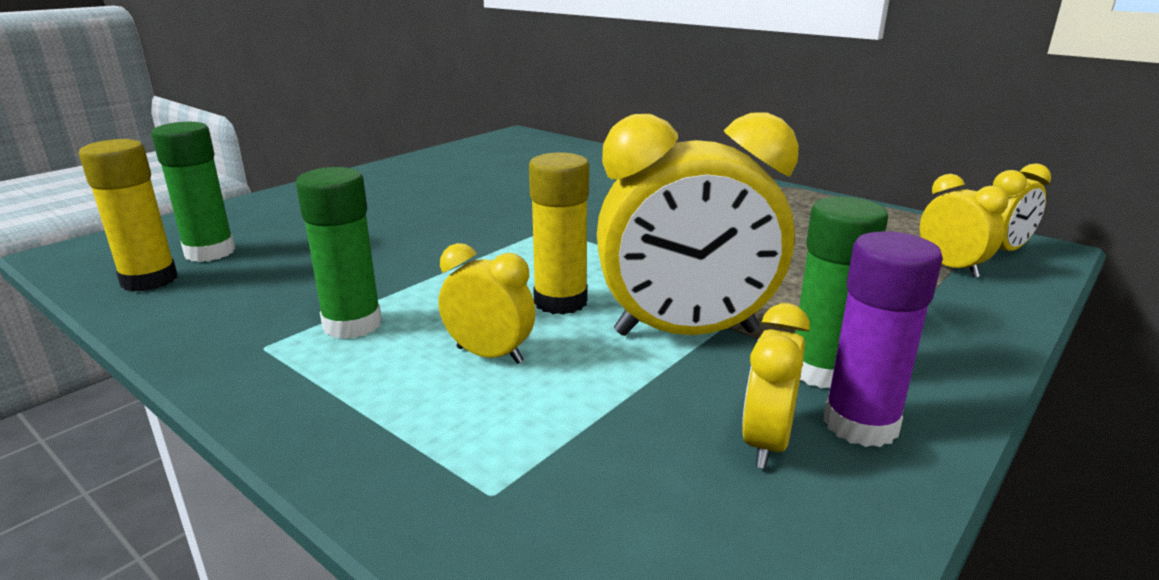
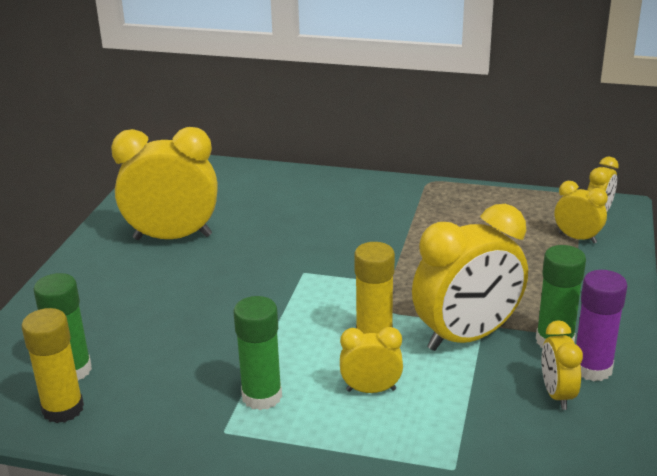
camera: 25 degrees left, 5 degrees up
(452, 179) = (172, 237): none -> yellow clock

